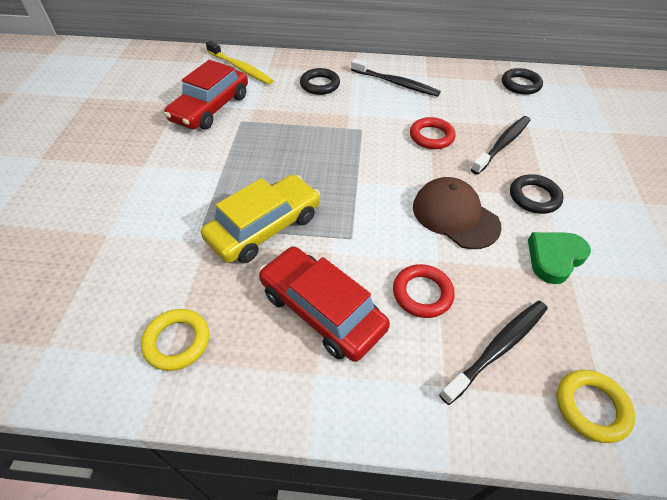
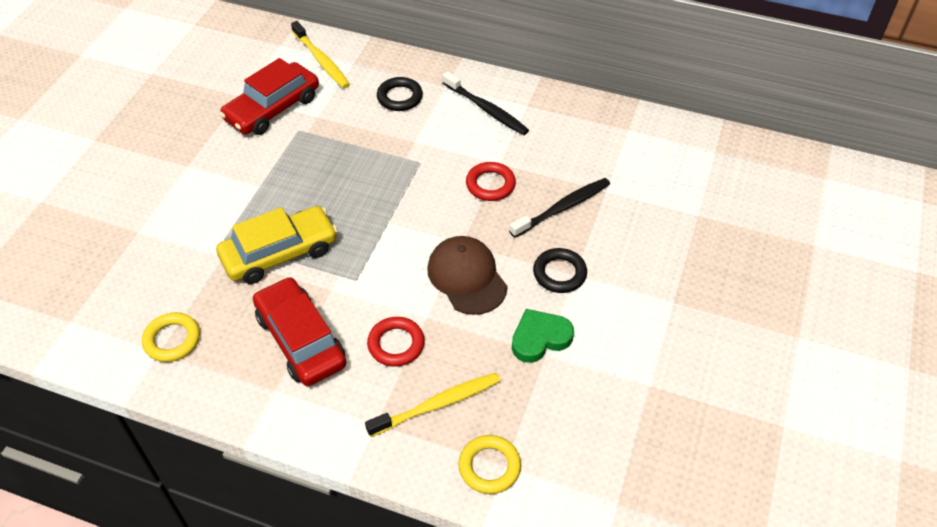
camera: 15 degrees right, 0 degrees up
(497, 349) = (437, 405): black toothbrush -> yellow toothbrush
(520, 85) = (631, 135): black ring -> none

